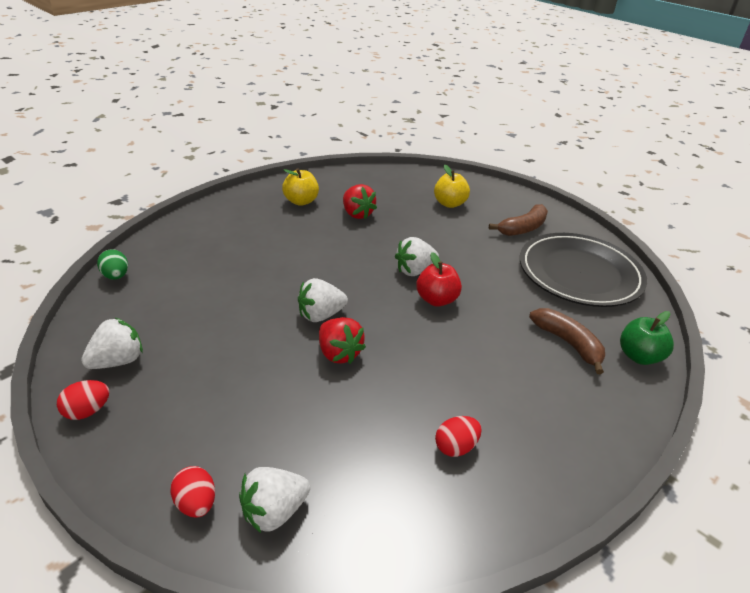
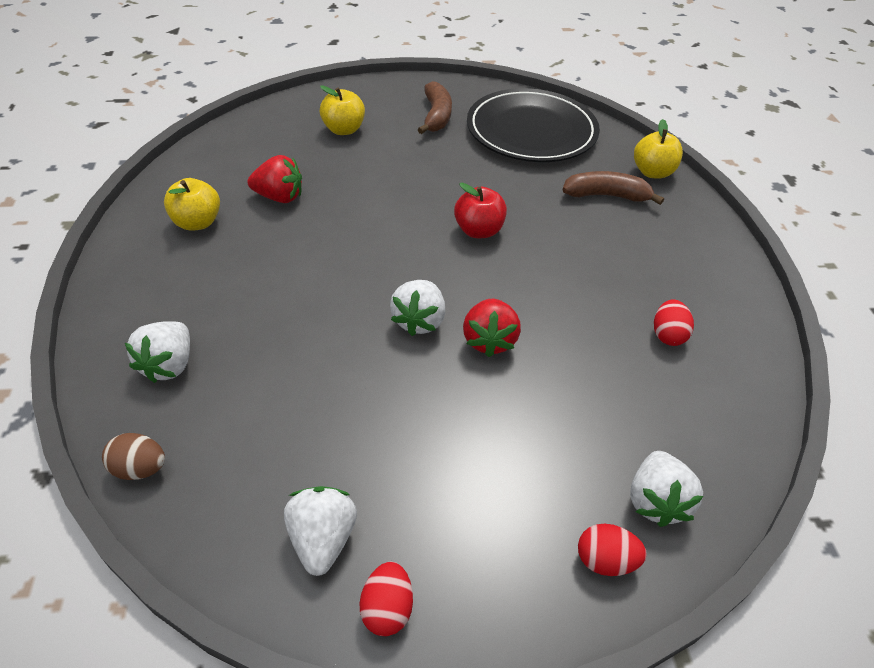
camera: 50 degrees left, 10 degrees up
(116, 276) = (140, 468): green egg -> brown egg
(339, 353) = (489, 340): red strawberry -> red strawberry turned 90 degrees clockwise
(414, 271) = (421, 217): white strawberry -> white strawberry (169, 365)
(639, 356) = (652, 172): green apple -> yellow apple

